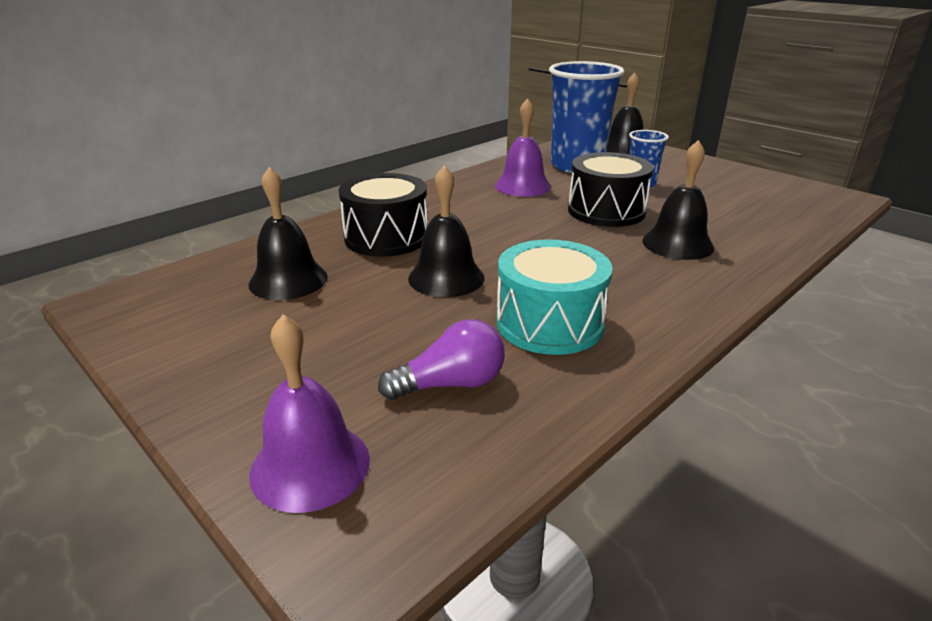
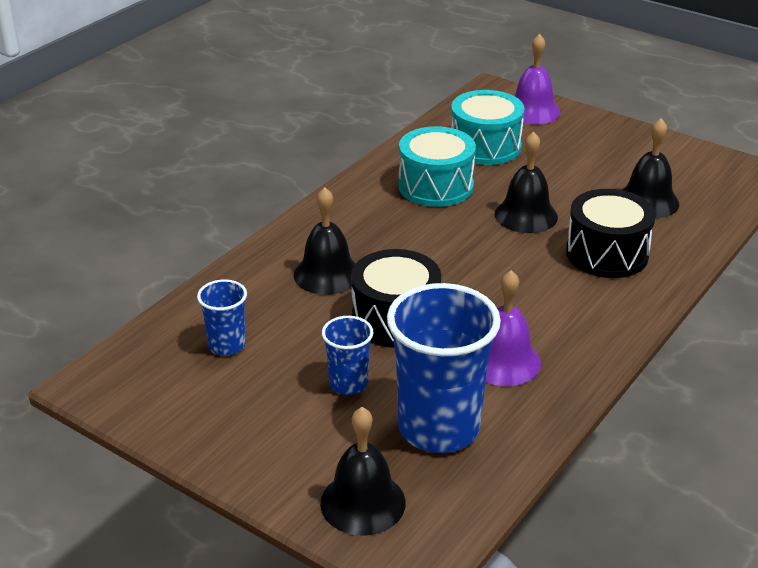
camera: 170 degrees right, 5 degrees up
(450, 384) = (485, 146): purple light bulb -> turquoise drum
(749, 207) = (227, 345): none -> blue cup

